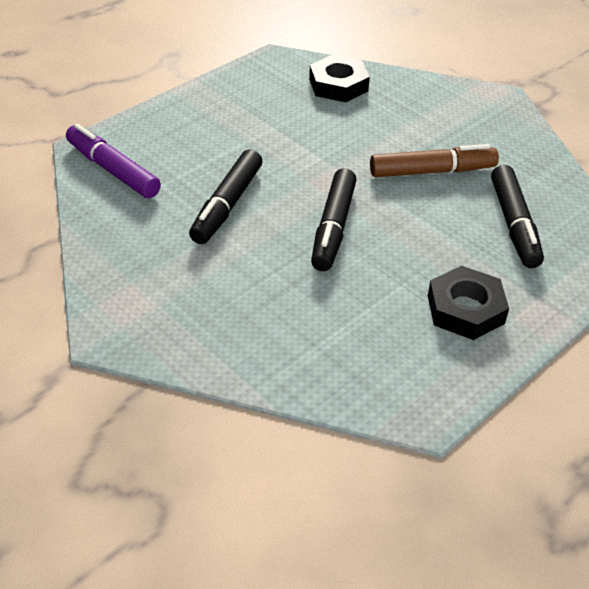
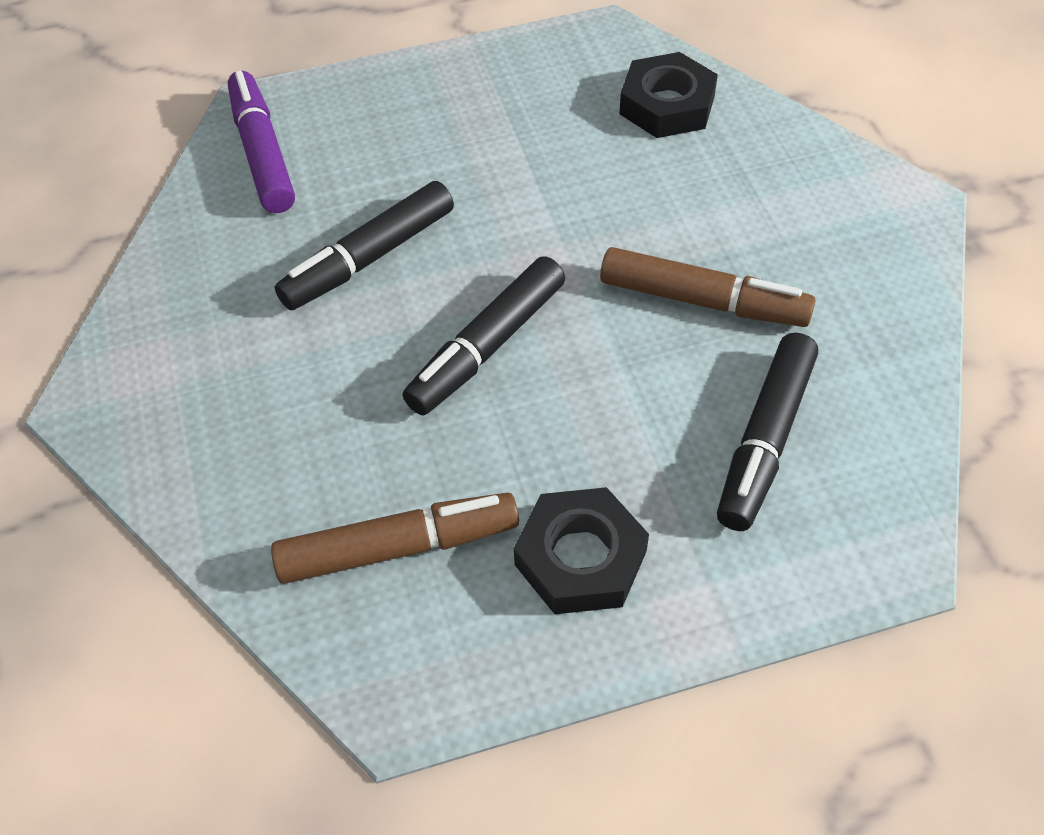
camera: 30 degrees right, 10 degrees up
(363, 340) = (398, 547): none -> brown marker

